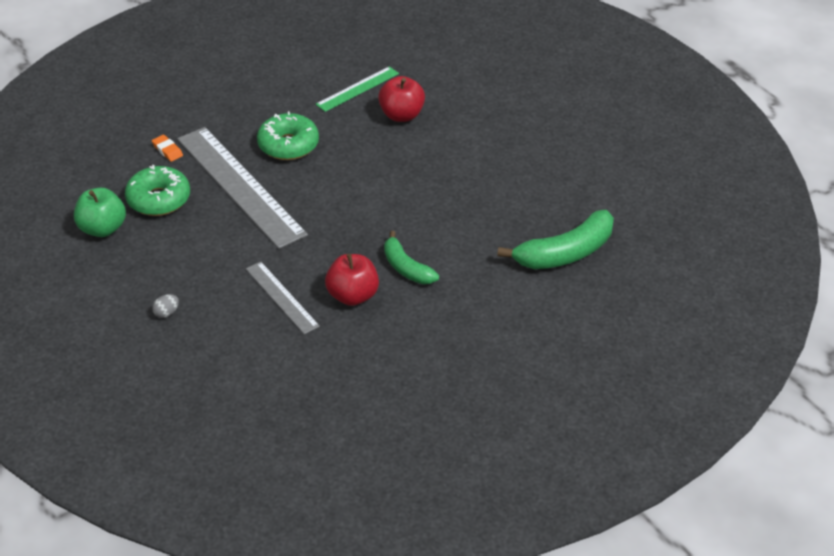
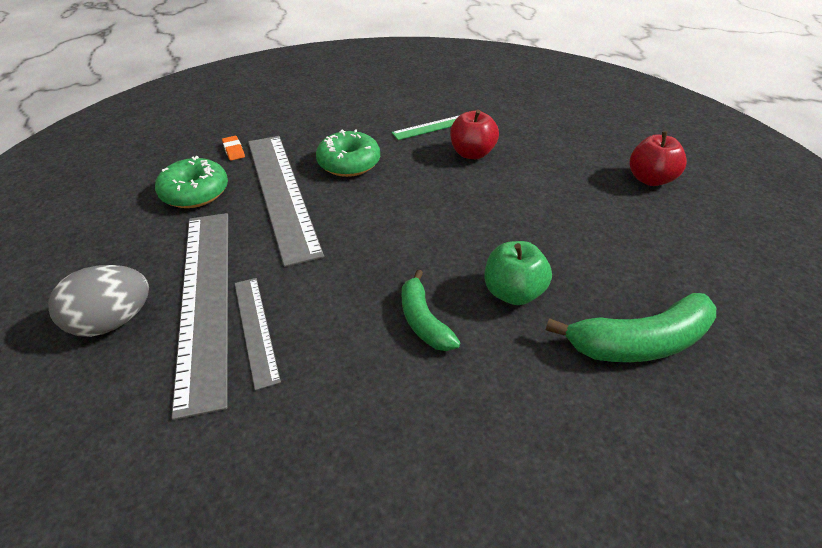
camera: 15 degrees right, 0 degrees up
(103, 229) = (121, 211): green apple -> green apple (513, 292)
(166, 313) = (113, 321): grey egg -> grey egg, size x2.44
(228, 284) = (204, 299): none -> grey ruler
(353, 296) = (342, 346): red apple -> red apple (650, 179)

